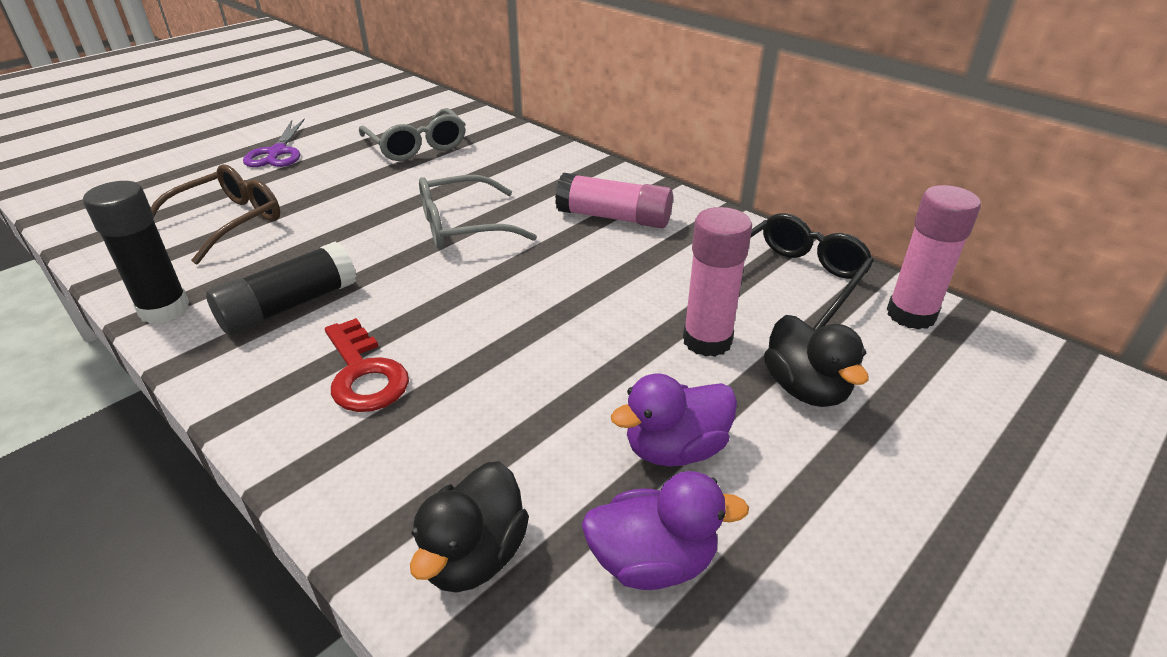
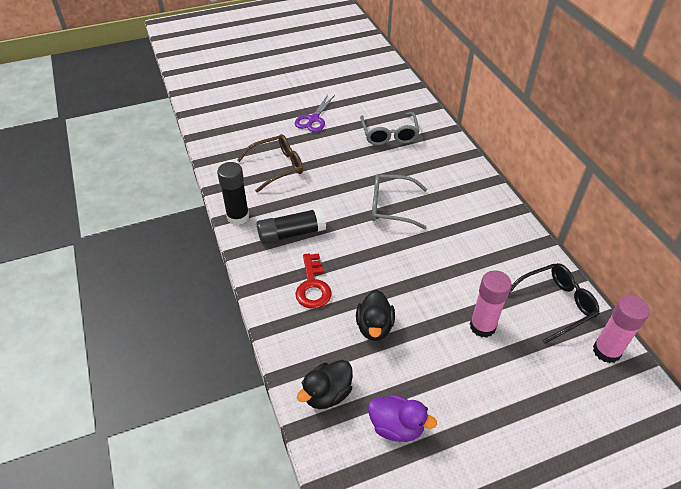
camera: 25 degrees right, 10 degrees up
(614, 217) = (476, 226): pink glue stick -> none
(675, 449) = (434, 379): purple duck -> none
(805, 389) = (516, 373): black duck -> black duck (374, 327)

